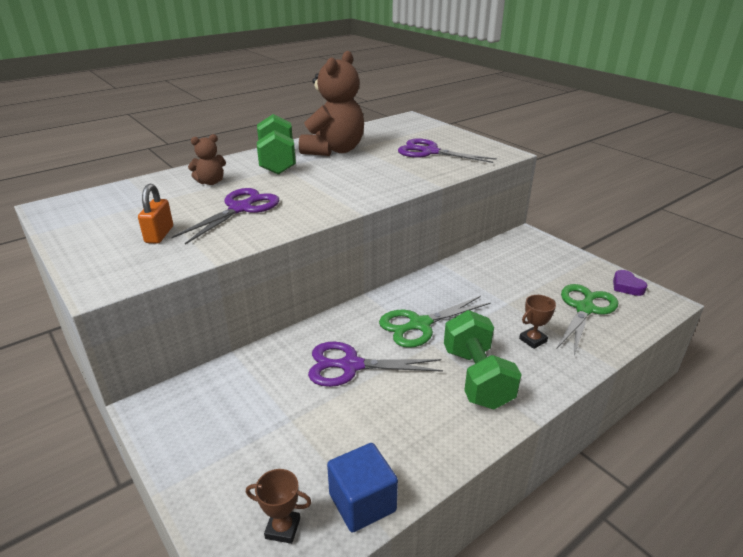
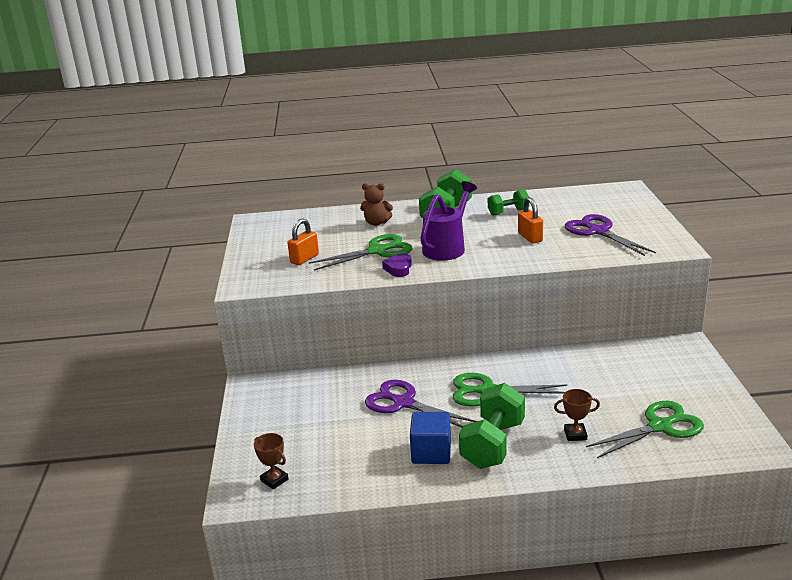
camera: 35 degrees right, 5 degrees down
(240, 209) = (377, 251): purple scissors -> green scissors
(311, 190) = (447, 247): none -> purple watering can
(334, 150) = (508, 212): brown teddy bear -> green dumbbell
(362, 502) = (332, 486): blue cube -> blue cube (431, 452)
(379, 167) = (530, 237): none -> orange padlock
(626, 286) = (734, 422): purple heart -> purple heart (398, 269)

